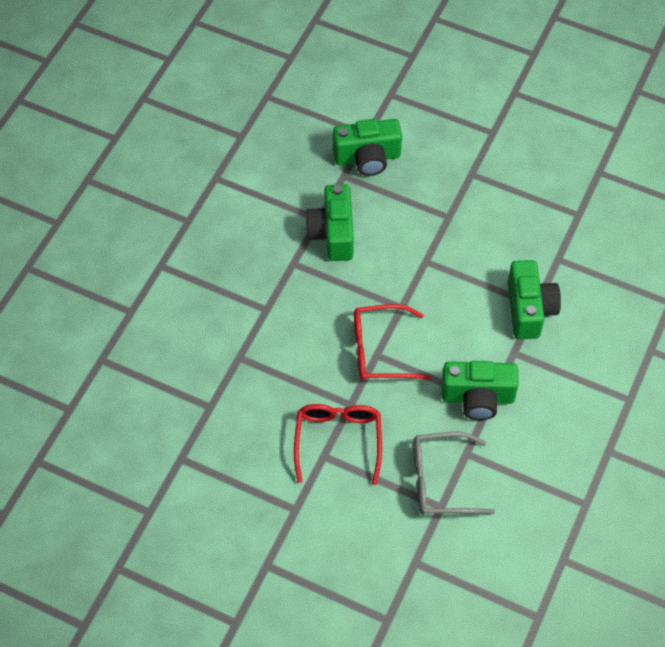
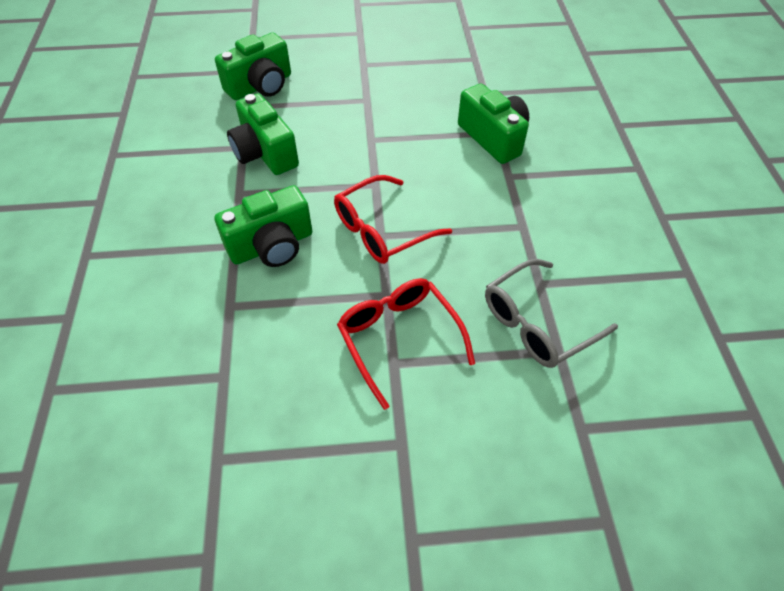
camera: 30 degrees left, 5 degrees down
(477, 397) = (508, 228): green camera -> green camera (272, 246)

